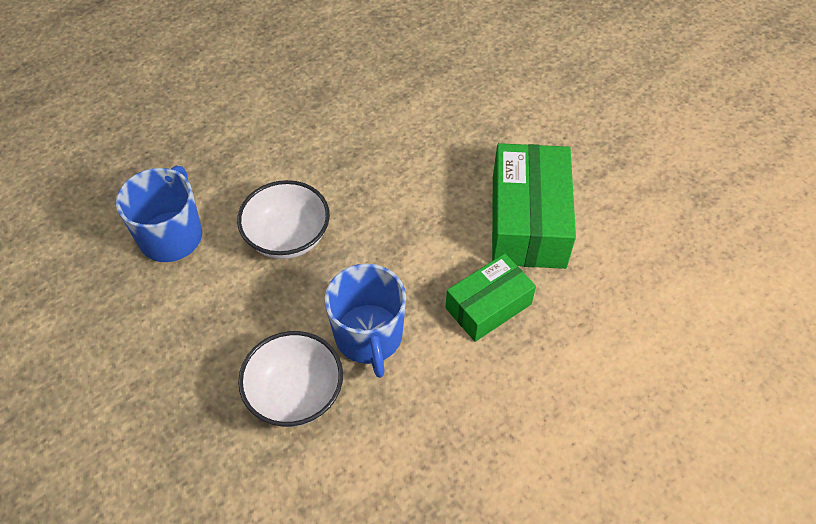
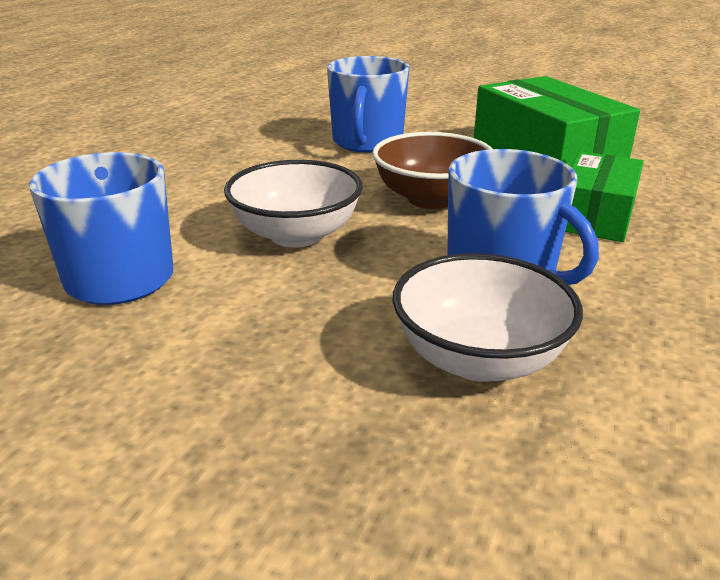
camera: 30 degrees left, 25 degrees down
(400, 234) = (431, 198): none -> brown bowl
(420, 137) = (367, 142): none -> blue mug

